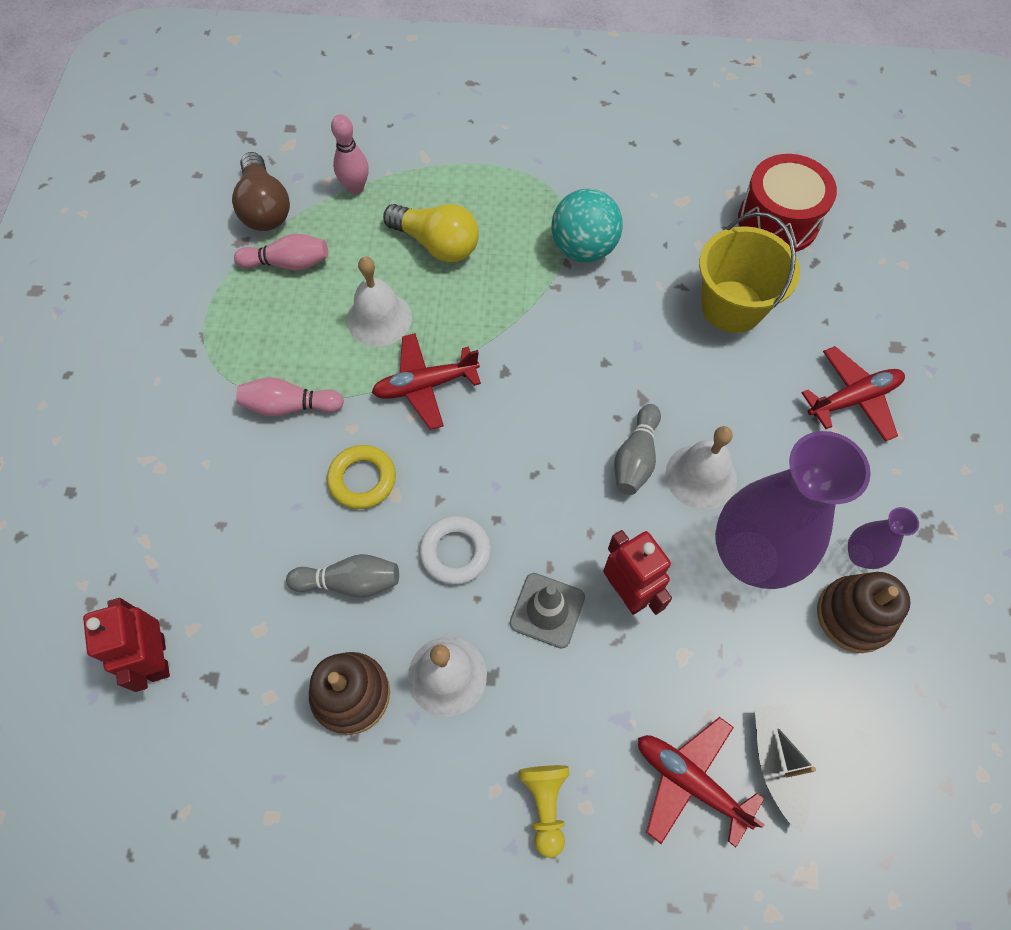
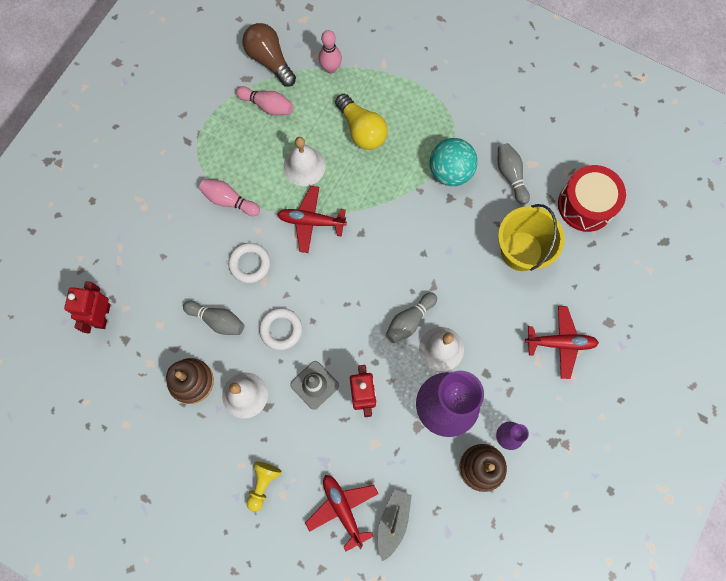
camera: 25 degrees right, 10 degrees up
(265, 208) = (269, 60): brown light bulb -> brown light bulb turned 135 degrees clockwise
(362, 479) = (250, 264): yellow ring -> white ring
(664, 224) = (510, 175): none -> grey bowling pin

